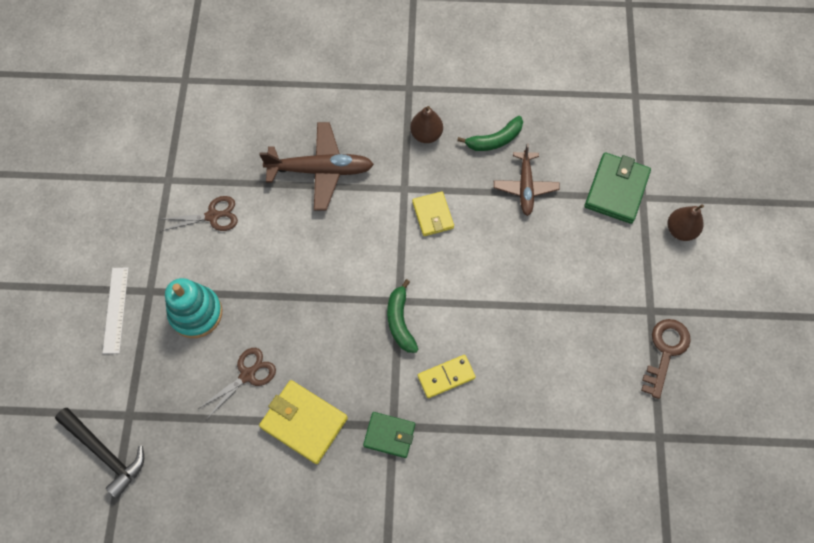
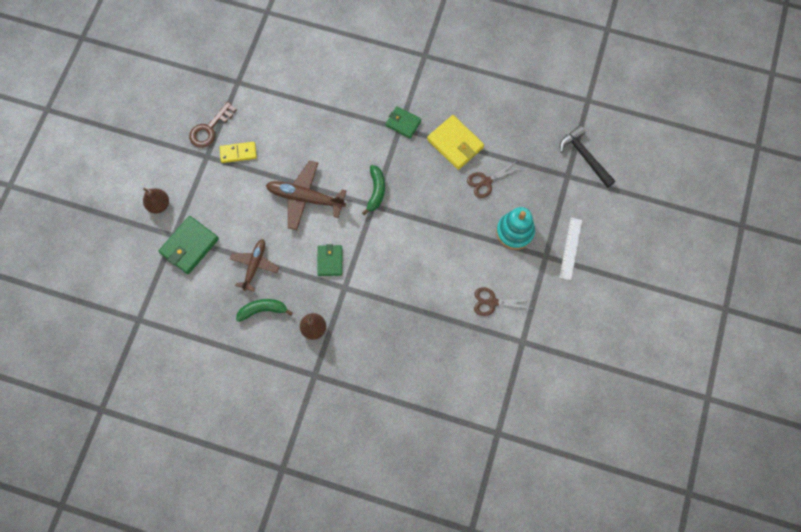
camera: 165 degrees left, 5 degrees up
(320, 170) = (404, 319): brown plane -> brown plane (306, 198)
(433, 215) = (330, 261): yellow wallet -> green wallet
(446, 377) = (356, 148): yellow domino -> yellow domino (238, 153)

